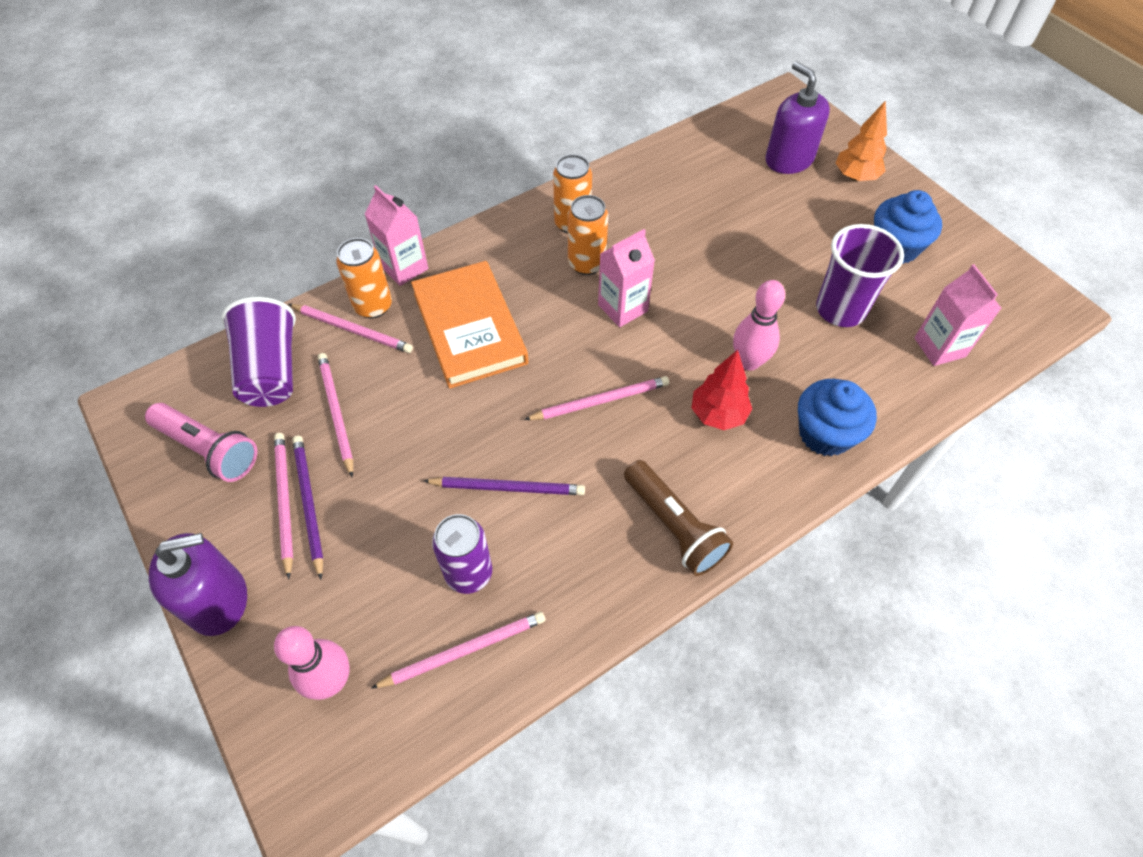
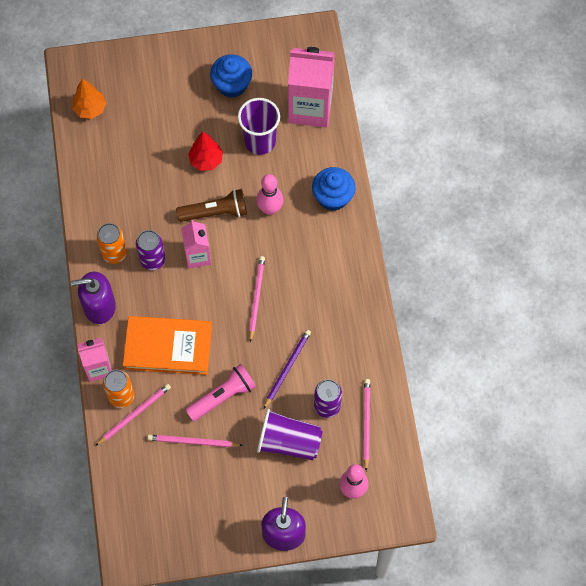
camera: 65 degrees left, 10 degrees up
(209, 449) = (183, 519): pink flashlight -> pink flashlight (222, 396)
(271, 371) = (142, 470): purple cup -> purple cup (289, 442)
(284, 501) = (239, 486): pink pencil -> none
(309, 503) = (247, 473): purple pencil -> none
(586, 264) = (152, 260): orange can -> purple can
(674, 526) = (348, 297): brown flashlight -> brown flashlight (215, 212)
(718, 414) = (295, 243): red tree -> red tree (206, 160)
(789, 159) = (129, 98): purple soap dispenser -> purple soap dispenser (99, 306)
(855, 177) = (165, 70): orange tree -> orange tree (90, 109)
(939, 347) = (310, 108): pink carton -> pink carton, size x1.76

